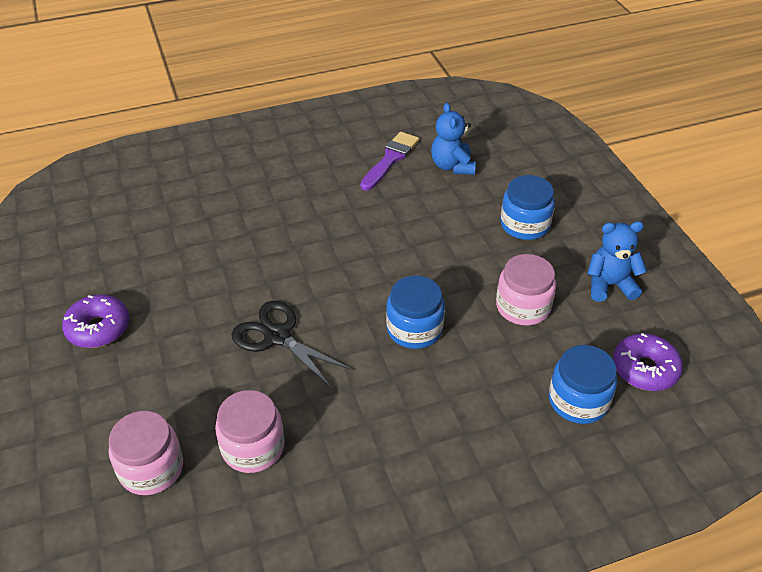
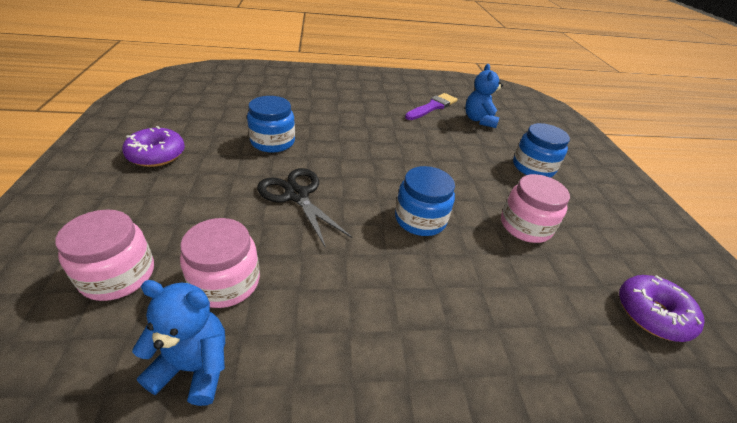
camera: 10 degrees right, 5 degrees down
(578, 401) = (577, 327): blue jar -> blue jar (273, 142)
(609, 285) = (610, 228): blue teddy bear -> blue teddy bear (194, 367)

